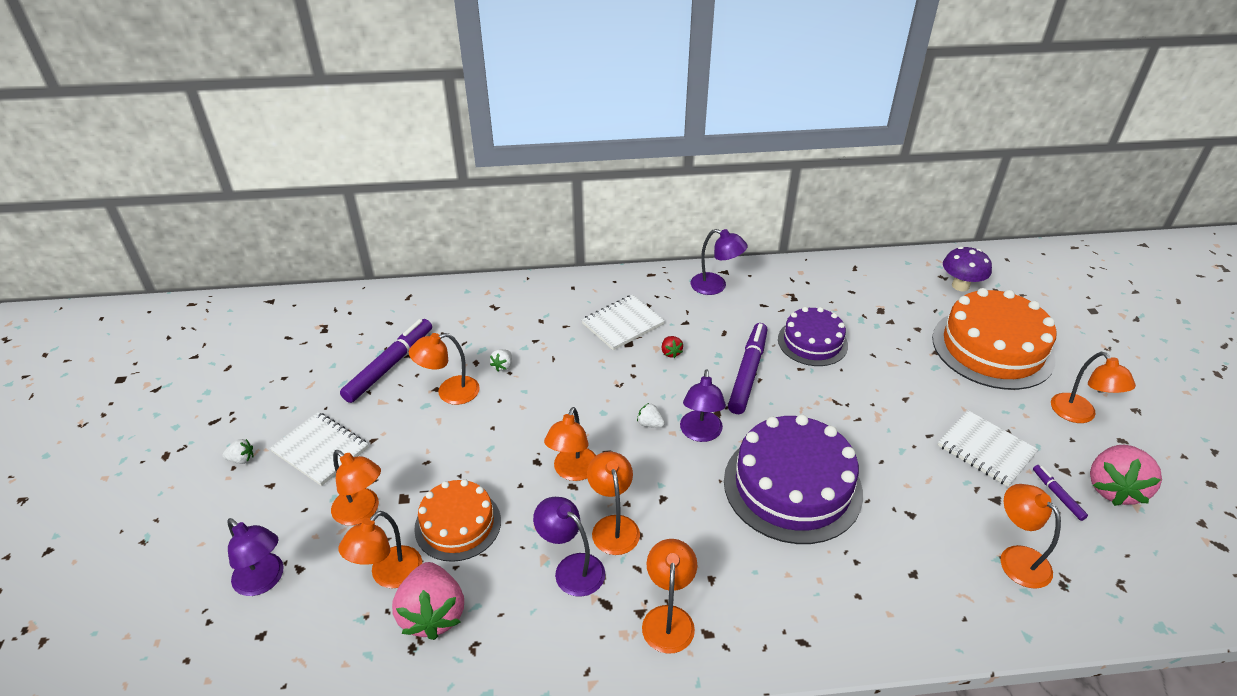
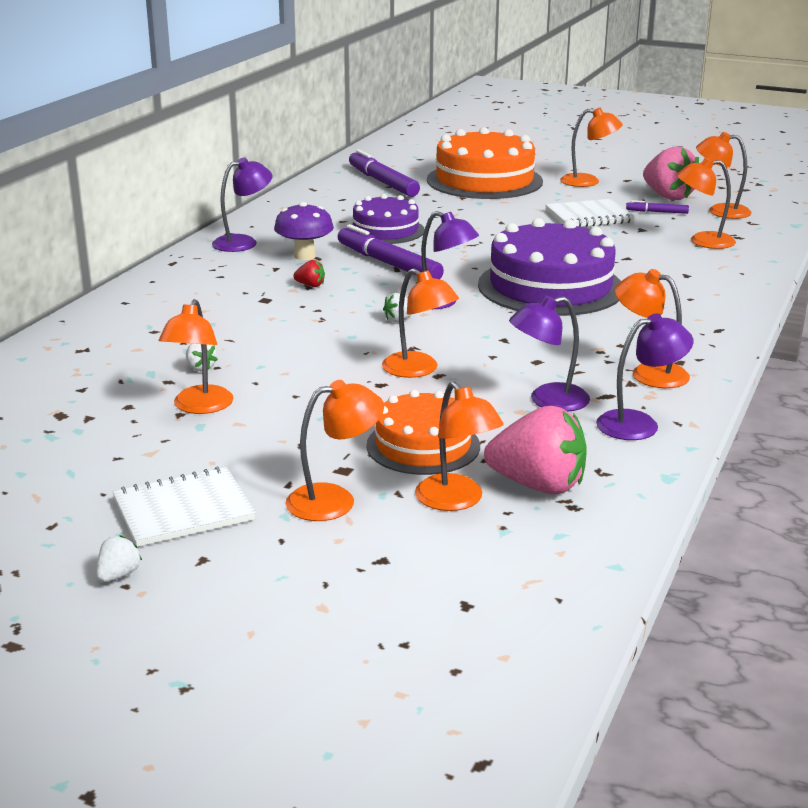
camera: 60 degrees left, 15 degrees down
(264, 581) = (377, 589): purple lamp -> purple lamp (639, 424)
(389, 365) = (87, 434): purple marker -> purple marker (382, 182)
(613, 526) = (514, 369): orange lamp -> orange lamp (720, 211)
(623, 324) = (230, 294): white notebook -> none
(960, 286) = (397, 166): purple mushroom -> purple mushroom (304, 256)

